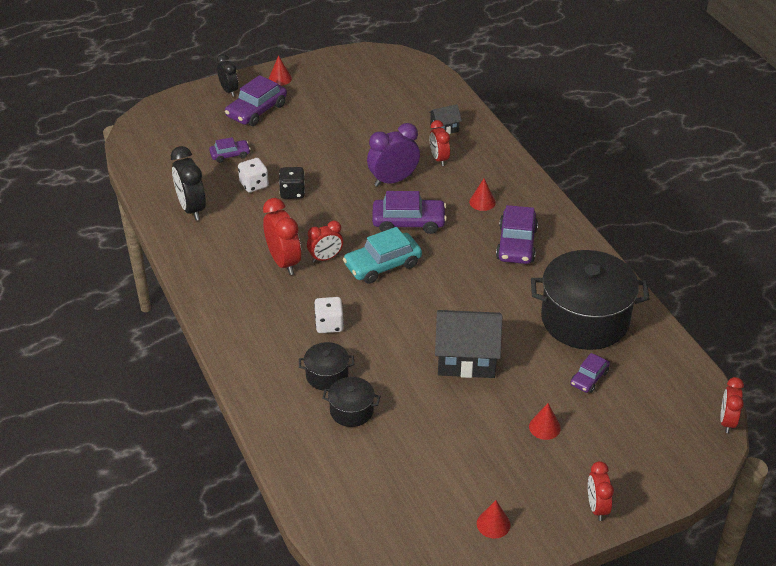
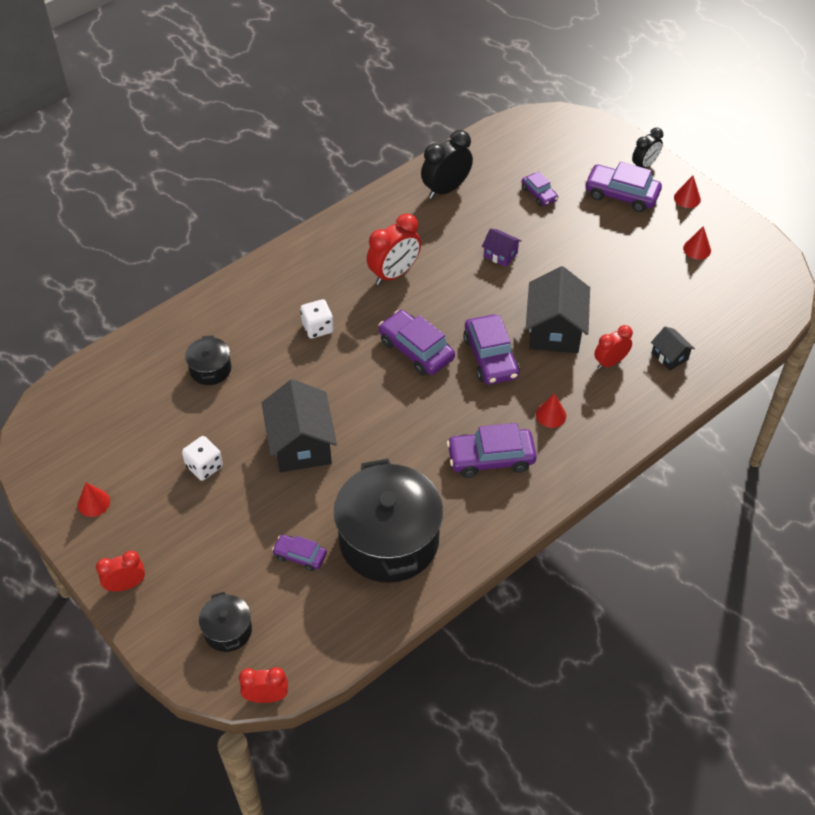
camera: 75 degrees right, 10 degrees up
(254, 184) = (500, 223): white dice -> white dice (204, 466)
(292, 192) = (500, 255): black dice -> purple house
(325, 258) = (411, 303): red clock -> none
(327, 375) = (250, 341): black pot -> black pot (228, 630)
(382, 265) = (416, 350): turquoise car -> purple car
(393, 180) = (555, 330): purple clock -> black house
(544, 427) = (222, 525): red cone -> red cone (697, 249)

